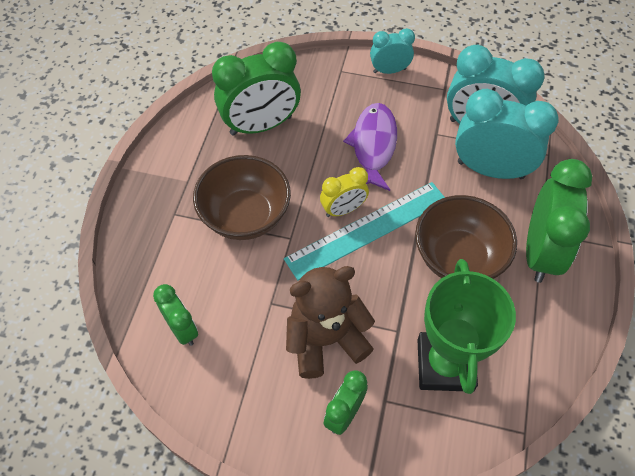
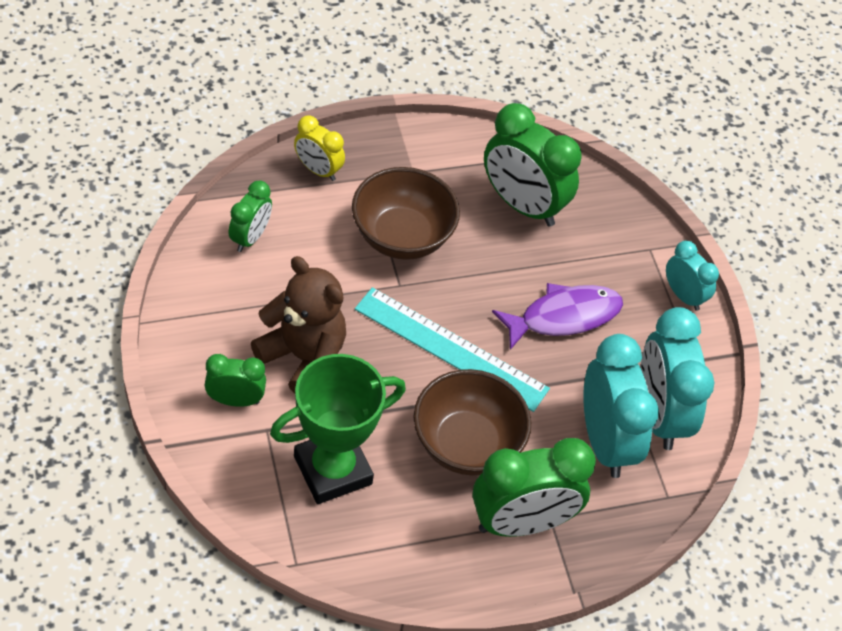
camera: 55 degrees right, 5 degrees down
(343, 210) = (462, 318): yellow clock -> yellow clock (318, 170)

